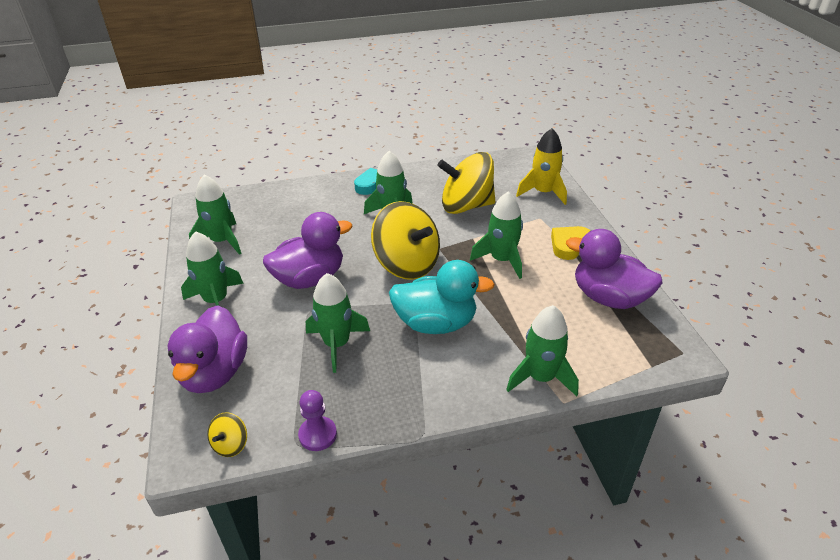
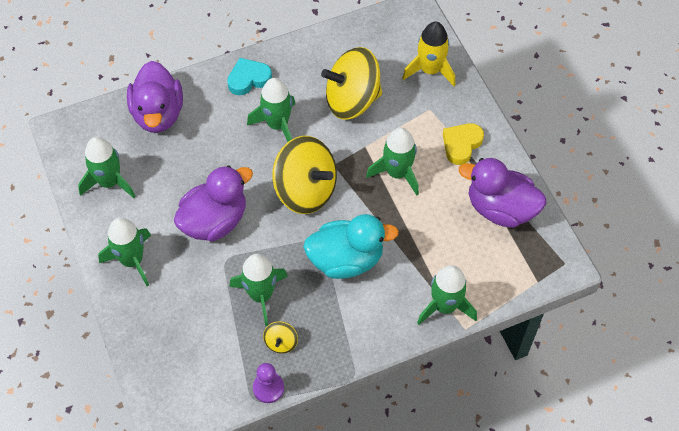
camera: 10 degrees left, 20 degrees up
(215, 373) = (160, 340): purple duck -> purple duck (158, 114)
(230, 444) = (199, 407): yellow spinning top -> yellow spinning top (281, 342)

